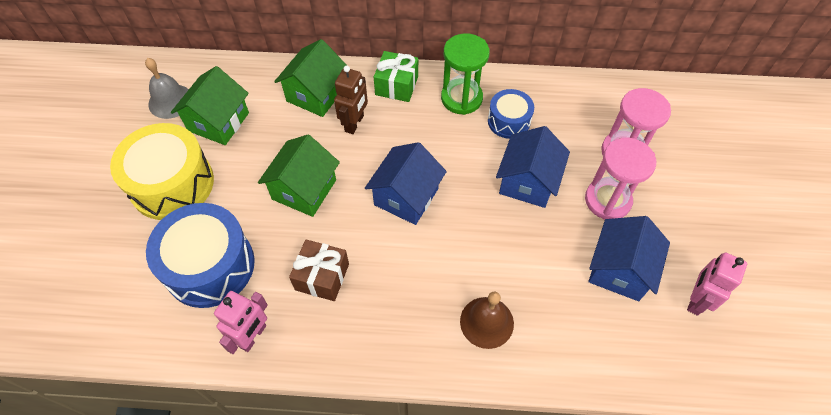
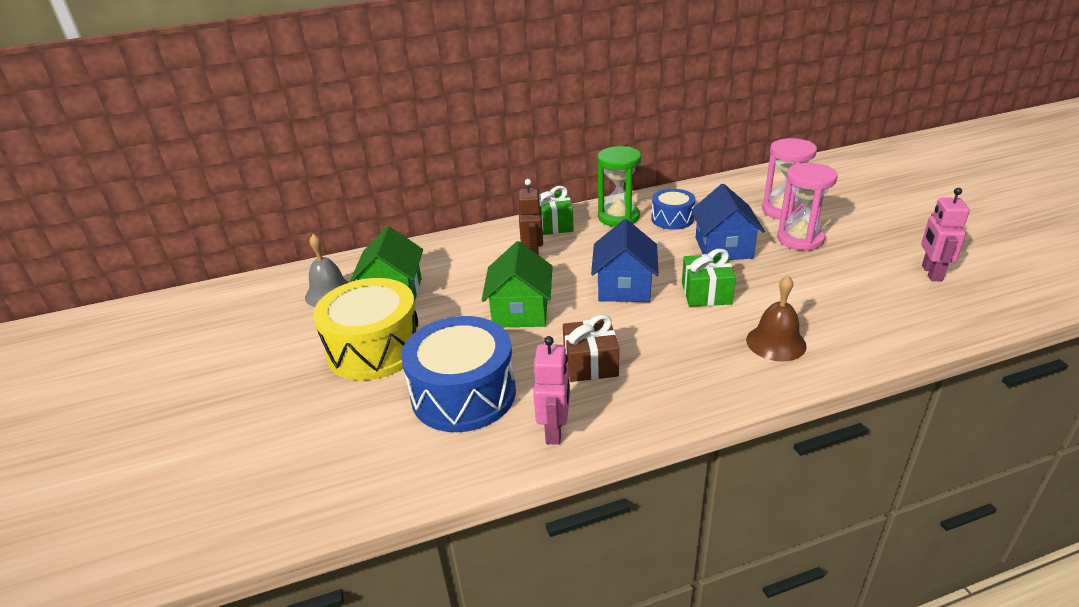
camera: 20 degrees left, 25 degrees down
(316, 94) = (480, 250): green house -> none
(470, 235) = (706, 293): none -> green gift
(619, 270) = (853, 275): blue house -> none

